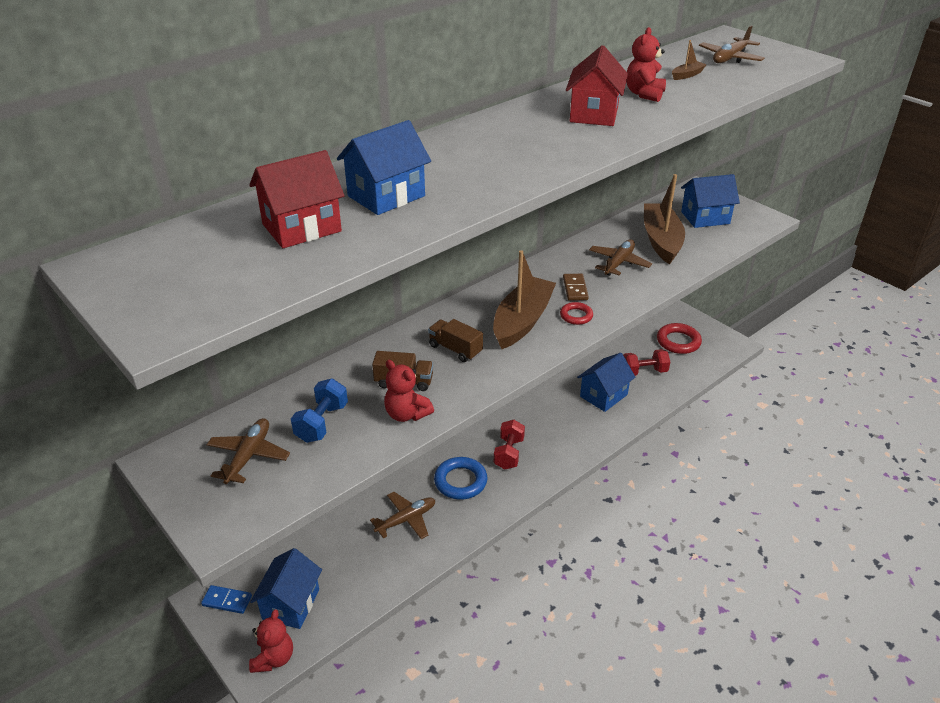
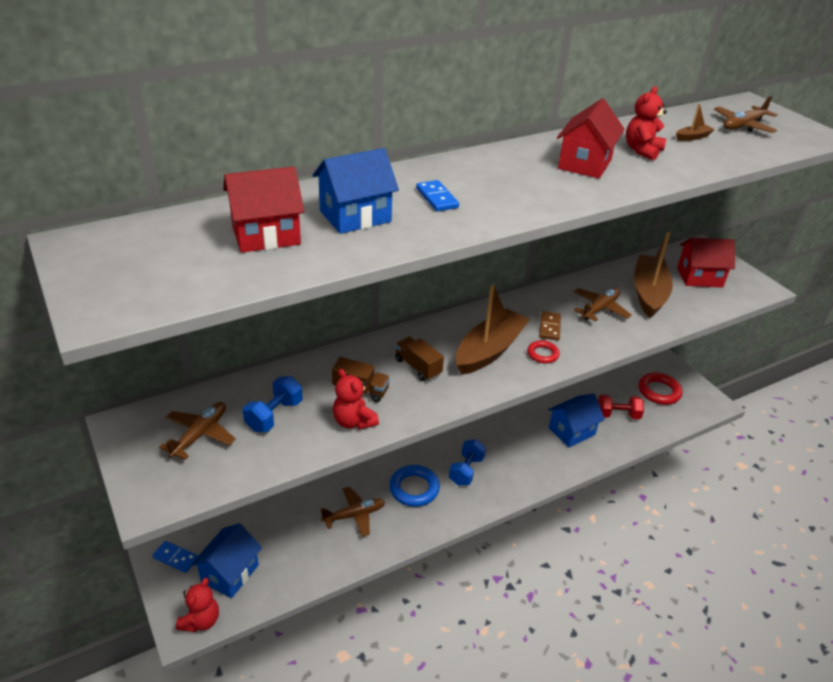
camera: 10 degrees right, 0 degrees up
(461, 167) = (437, 198): none -> blue domino
(509, 453) = (466, 470): red dumbbell -> blue dumbbell
(705, 217) = (699, 277): blue house -> red house

